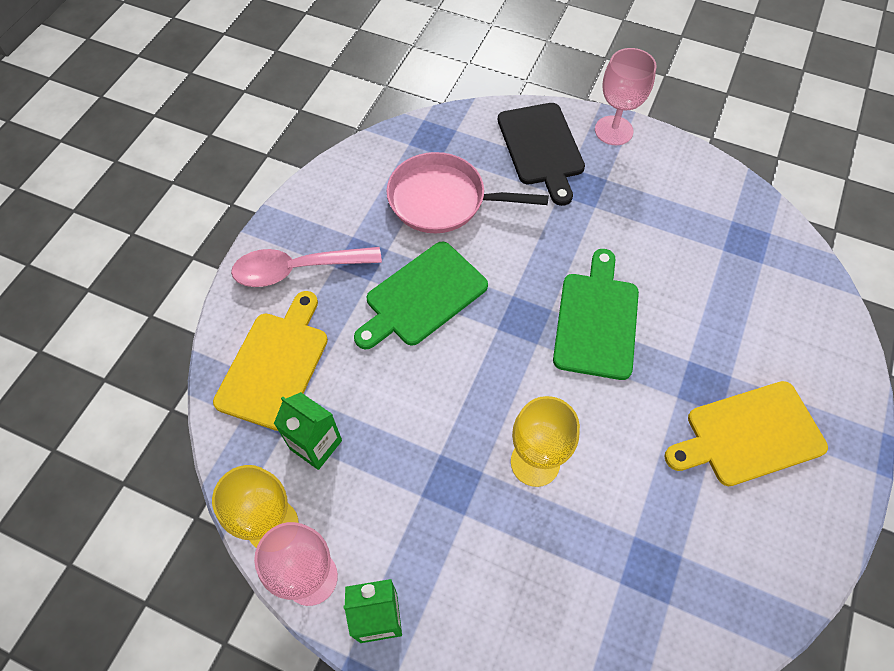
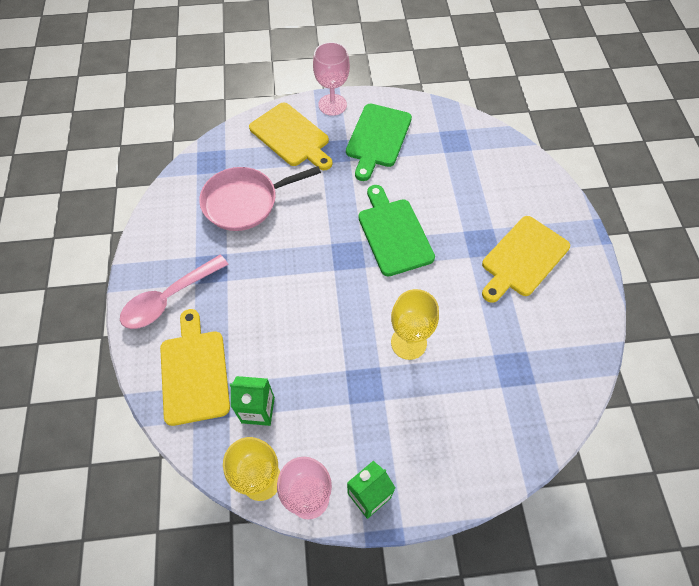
camera: 30 degrees left, 0 degrees up
(422, 296) = (271, 273): green cutting board -> green cutting board (378, 138)
(541, 148) = (291, 136): black cutting board -> yellow cutting board

